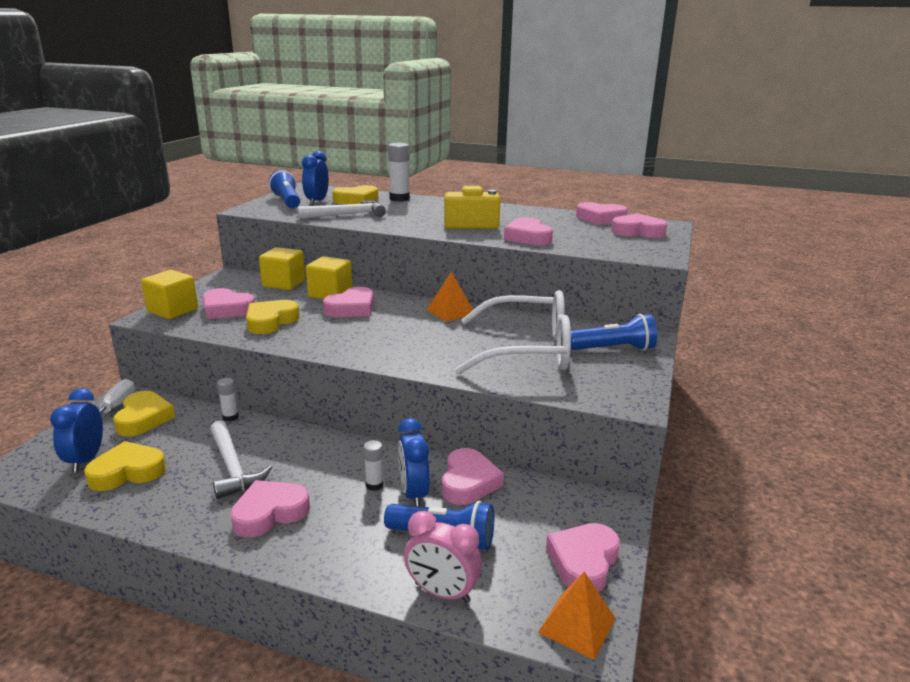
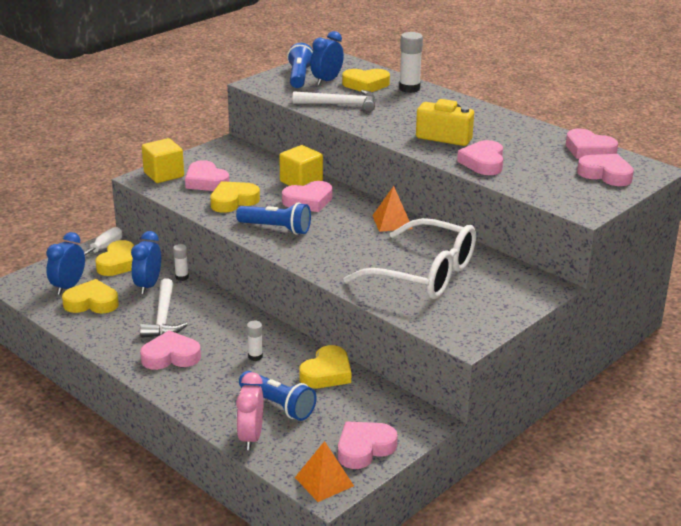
camera: 25 degrees right, 5 degrees up
(284, 283) = (269, 162): yellow cube -> none
(413, 493) = (279, 370): blue clock -> blue clock (148, 286)
(442, 592) = (251, 437): pink clock -> pink clock turned 45 degrees clockwise
(468, 482) = (327, 373): pink heart -> yellow heart
(613, 349) = (503, 290): blue flashlight -> blue flashlight (276, 228)

